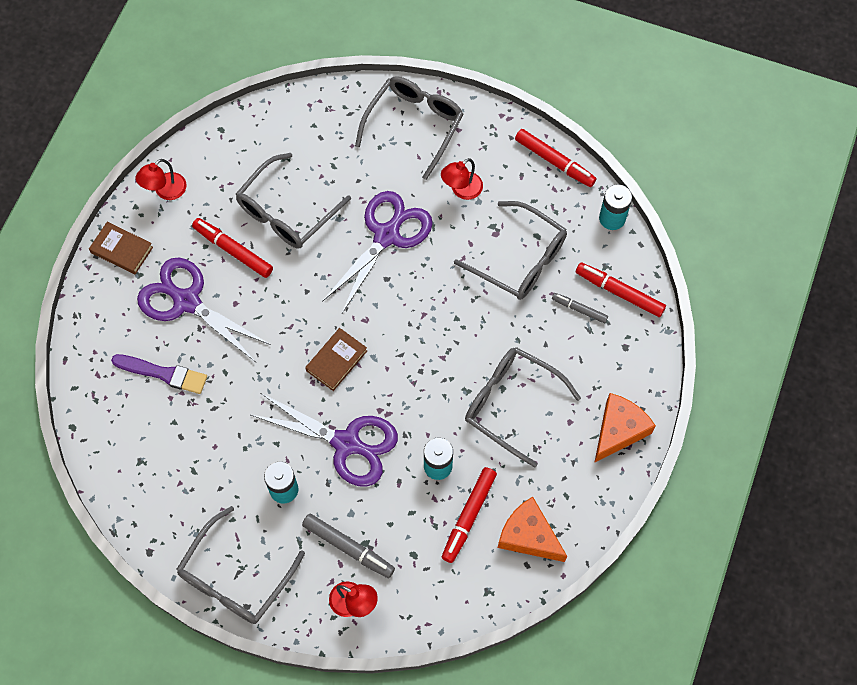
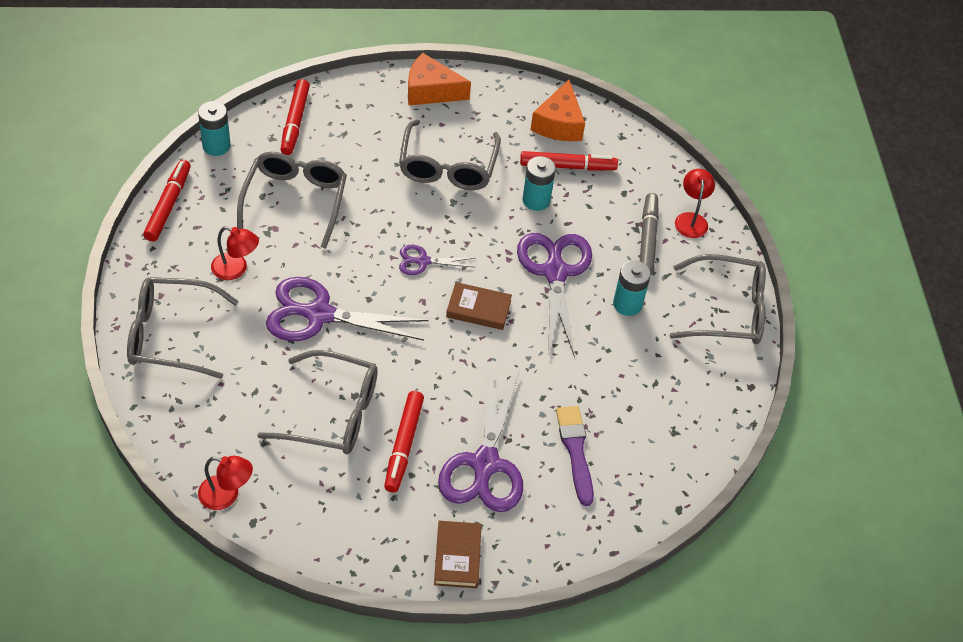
camera: 120 degrees left, 15 degrees down
(165, 191) = (362, 545): red lamp -> red lamp (226, 495)
(408, 337) = (422, 261): none -> purple scissors
(579, 309) = (327, 145): grey marker -> none

